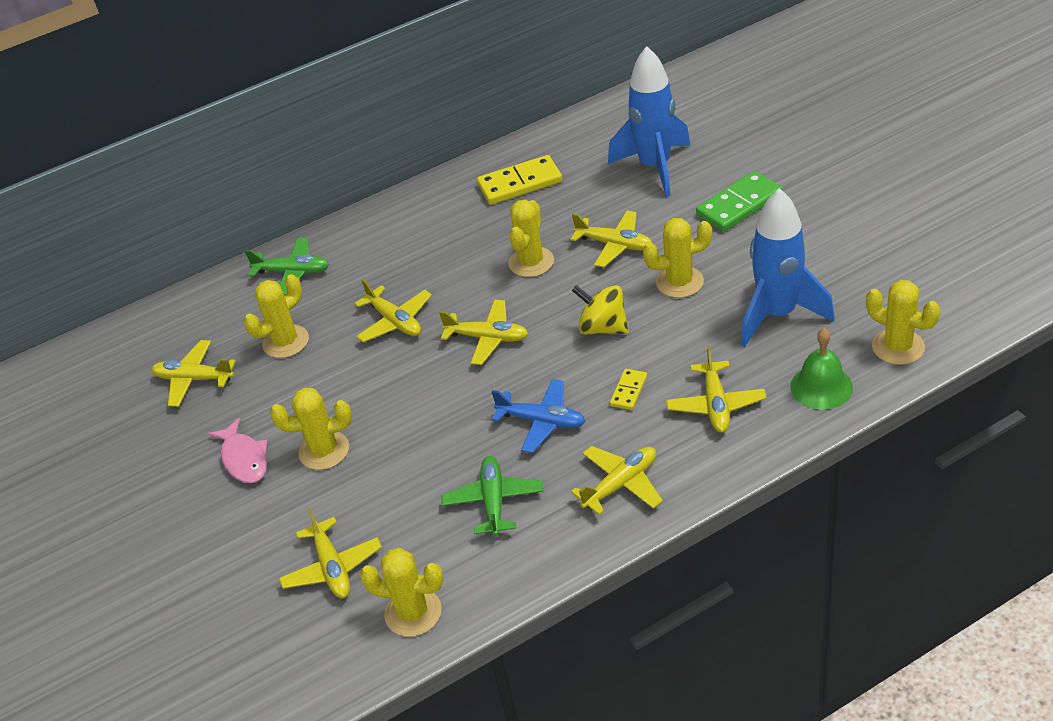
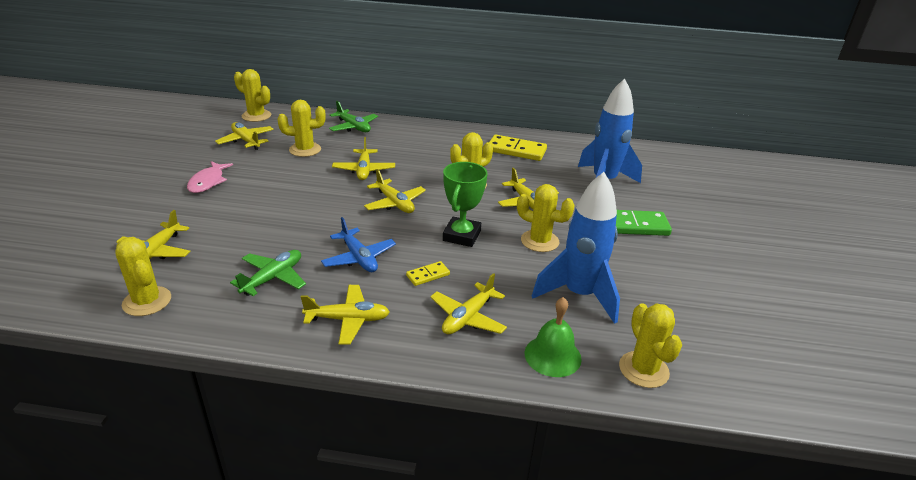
camera: 30 degrees right, 10 degrees down
(324, 451) = (243, 201): yellow cactus -> yellow cactus (256, 116)
(603, 327) = (461, 236): yellow spinning top -> green trophy

